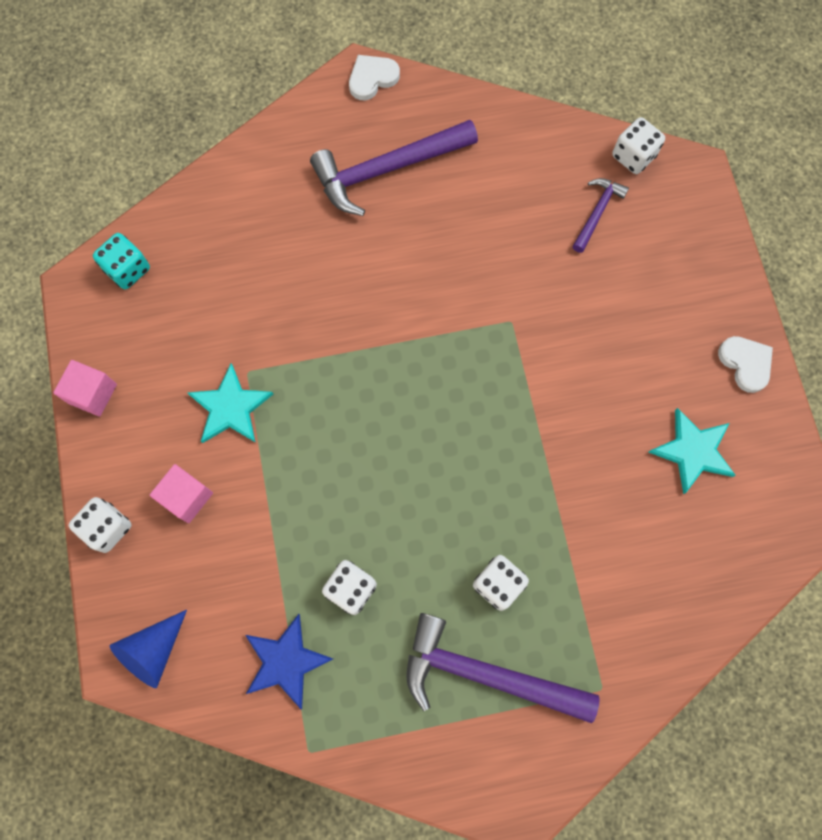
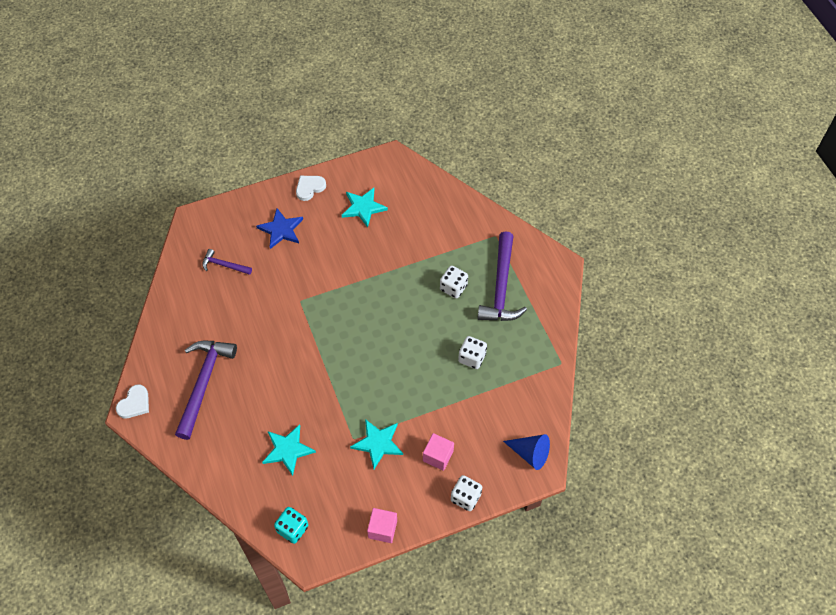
camera: 100 degrees left, 15 degrees down
(251, 275) = (288, 450): none -> turquoise star
(285, 661) = (518, 383): blue star -> blue star (281, 230)
(372, 78) = (134, 403): white heart -> white heart turned 105 degrees counterclockwise
(387, 169) = (204, 383): purple hammer -> purple hammer turned 135 degrees counterclockwise
(633, 156) = (184, 250): white dice -> none

